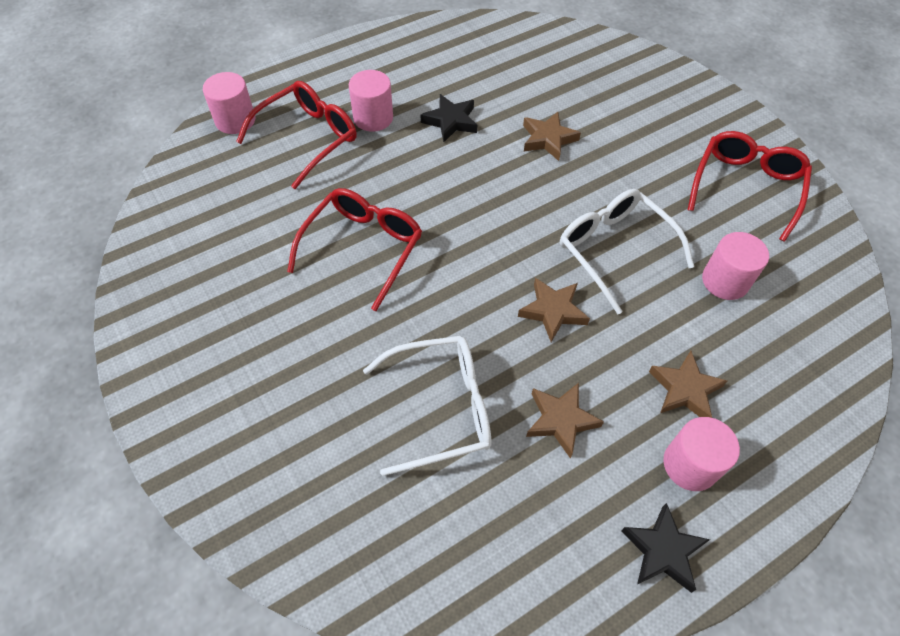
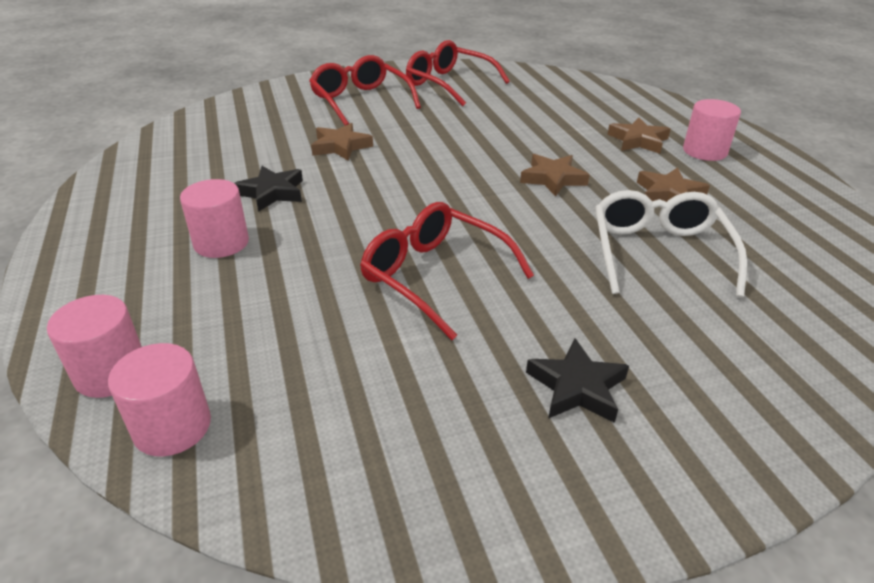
camera: 75 degrees left, 20 degrees down
(308, 138) = (214, 300): red glasses -> red glasses (360, 101)
(614, 250) = (492, 141): white glasses -> none
(663, 550) = (779, 174): black star -> black star (577, 387)
(725, 281) = (538, 108): pink cylinder -> pink cylinder (172, 427)

